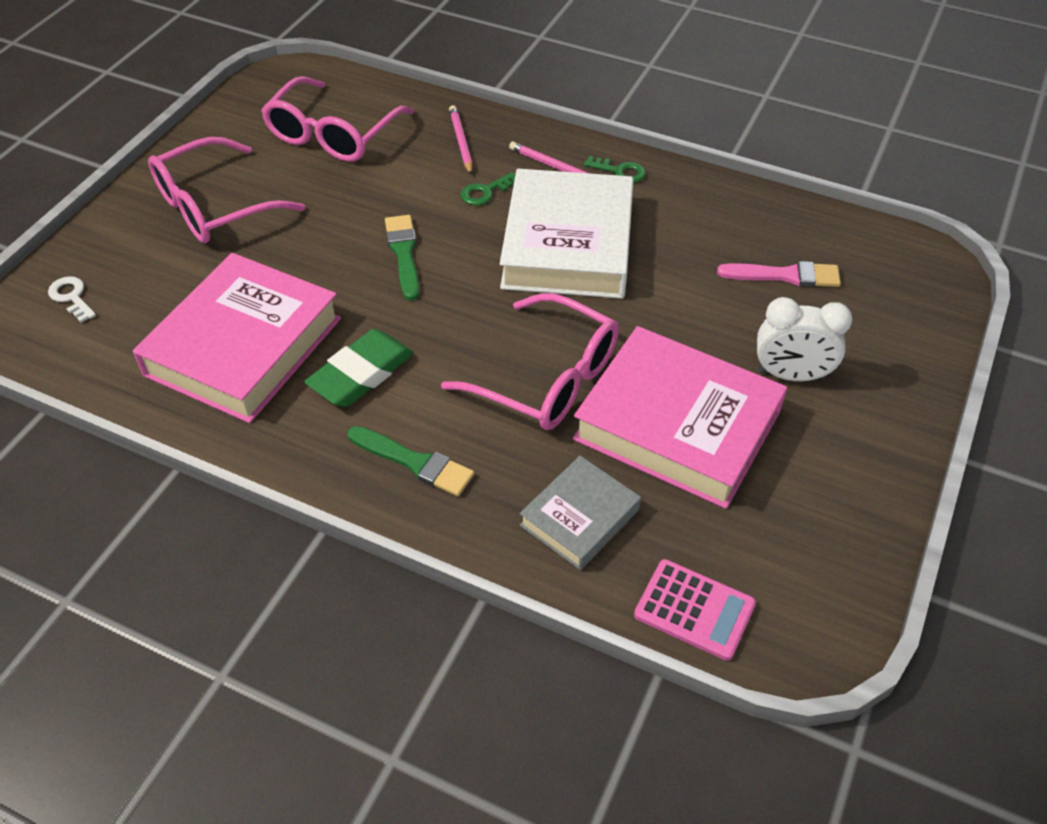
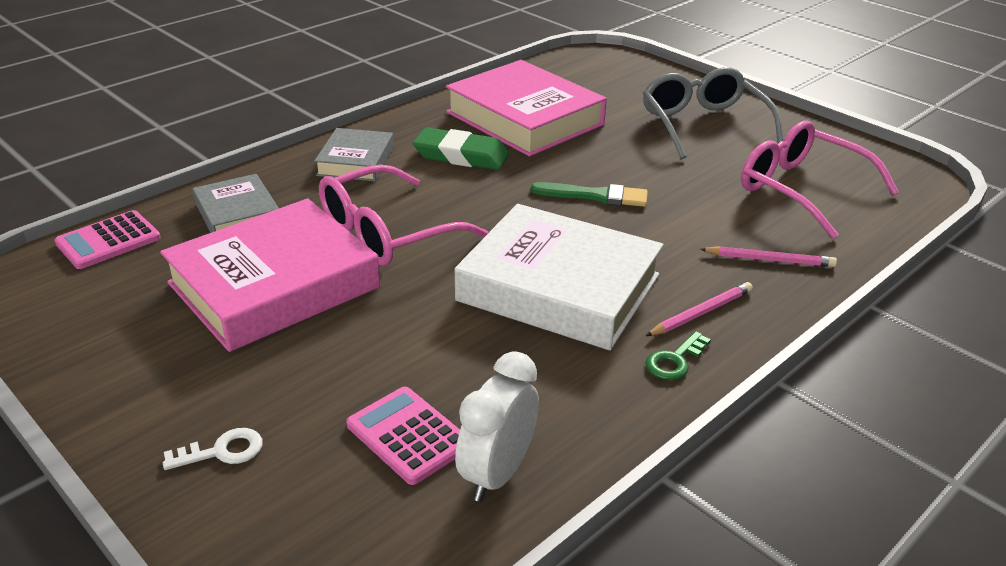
camera: 110 degrees right, 15 degrees down
(71, 297) = (617, 71): white key -> white key (222, 451)
(214, 207) = (703, 125): pink glasses -> grey glasses
(361, 373) = (461, 156): green eraser -> green eraser turned 45 degrees counterclockwise
(414, 462) = (356, 161): green brush -> grey book
(485, 192) = (671, 256): green key -> none
(784, 275) = (408, 435): pink brush -> pink calculator
(791, 375) = (263, 379): white clock -> white clock (497, 474)

